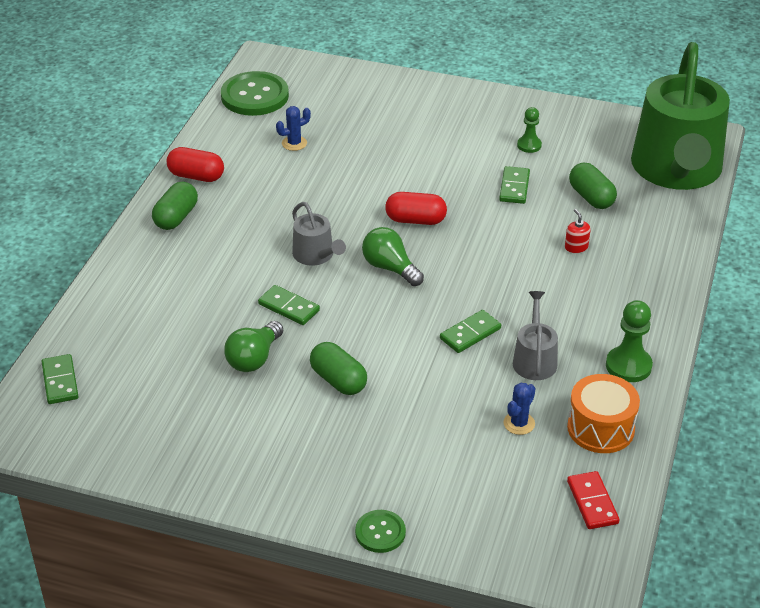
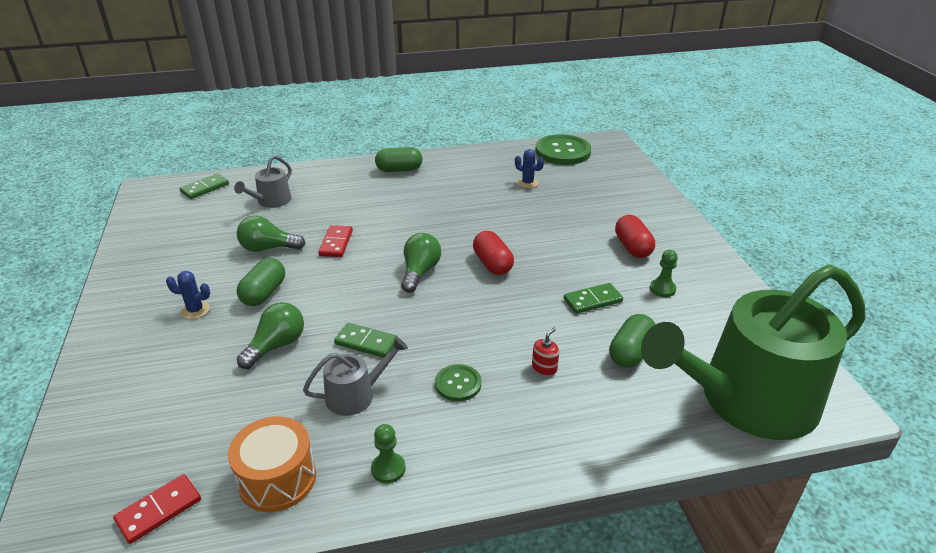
camera: 60 degrees right, 5 degrees down
(196, 176) = (450, 162): red capsule -> red capsule (632, 247)
(289, 307) = (336, 243): green domino -> red domino
(316, 255) = (406, 234): grey watering can -> grey watering can (271, 201)
(380, 532) = (84, 377): green button -> green button (458, 384)
(431, 391) = (276, 346): none -> green light bulb
(519, 423) = (258, 415): blue cactus -> blue cactus (195, 310)
(628, 366) = (388, 469): green pawn -> green pawn, size x0.63

